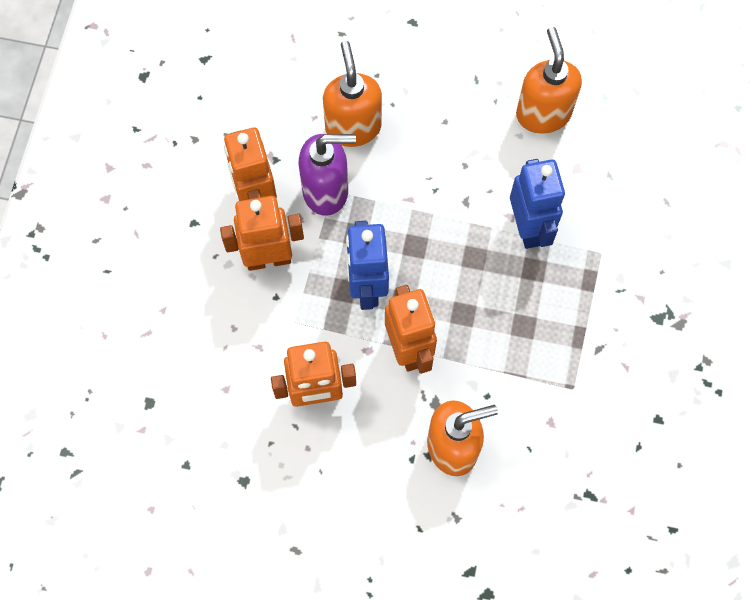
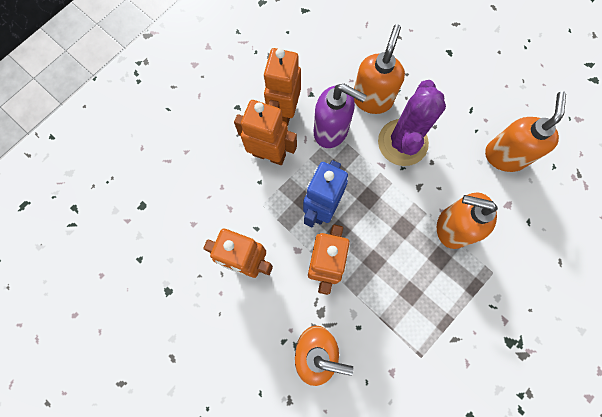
camera: 30 degrees right, 5 degrees up
(418, 160) = (402, 142): none -> purple cactus
(528, 228) = (452, 227): blue robot -> orange soap dispenser

